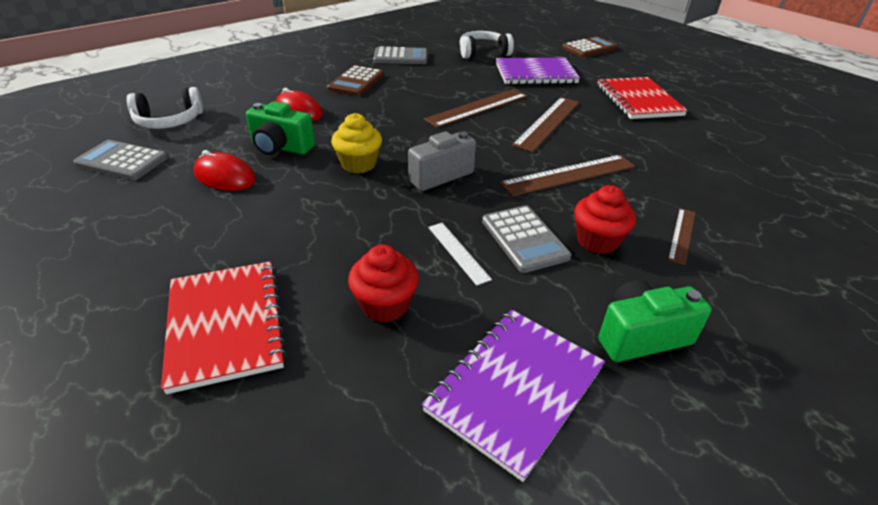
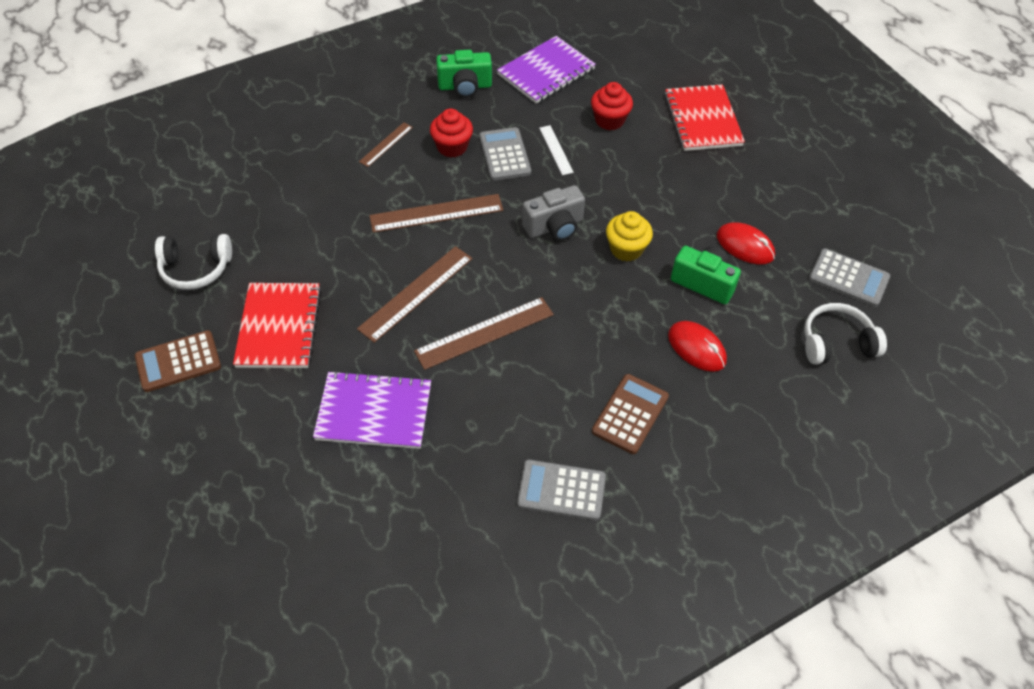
camera: 170 degrees left, 15 degrees up
(483, 53) = (426, 492): white headphones -> white headphones (196, 268)
(589, 48) = (239, 493): brown calculator -> brown calculator (178, 362)

